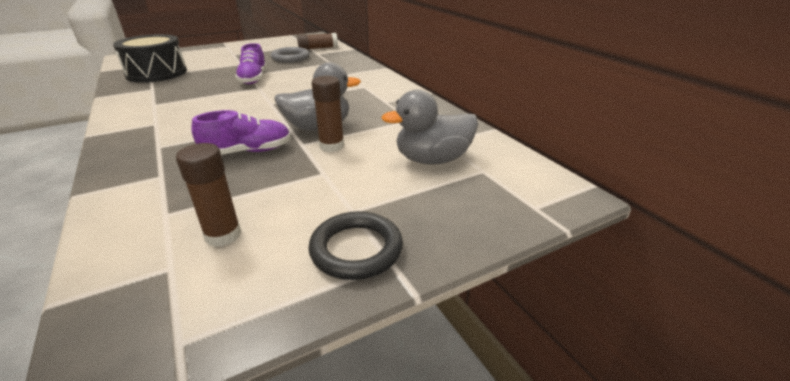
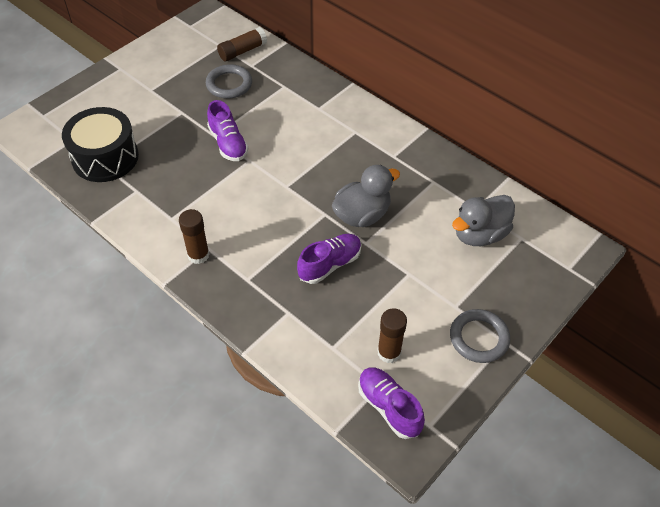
camera: 20 degrees left, 20 degrees up
(150, 297) = (389, 407): none -> purple shoe
(331, 146) = (392, 238): brown glue stick -> brown glue stick (198, 255)
(356, 249) = (479, 338): black ring -> grey ring

